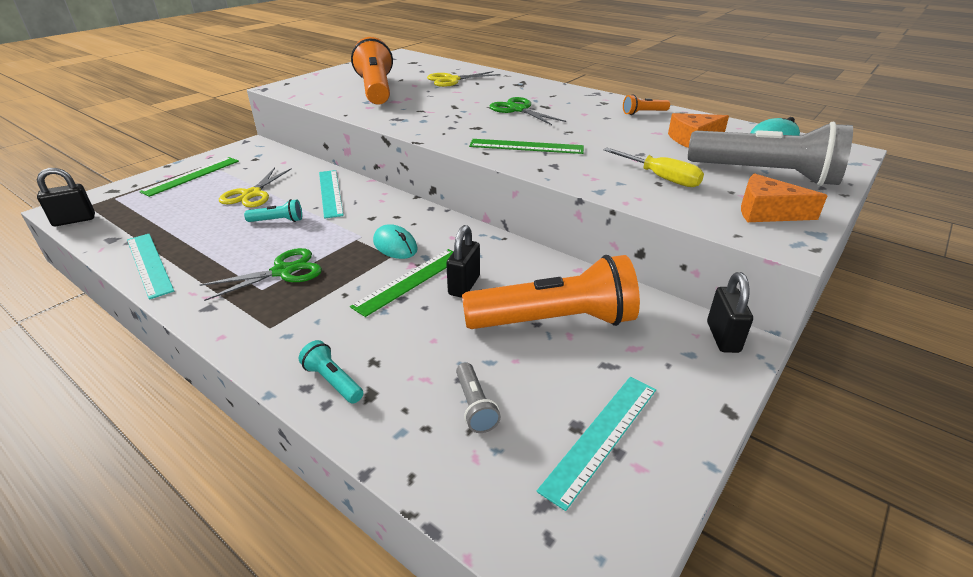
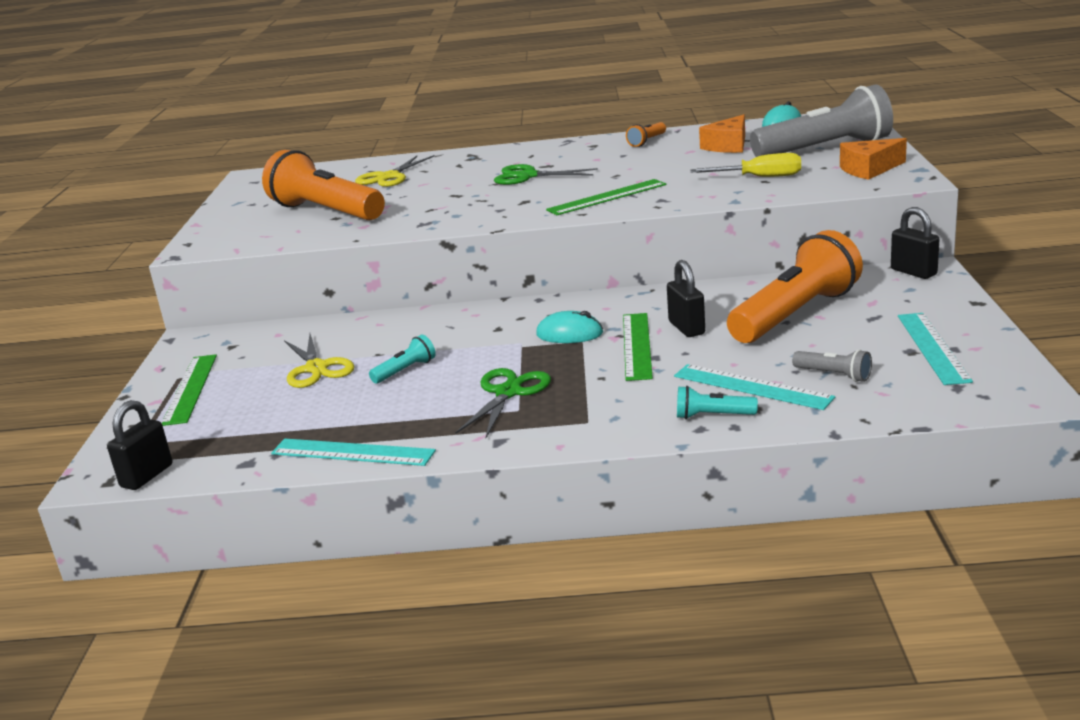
camera: 35 degrees left, 10 degrees down
(330, 193) = (406, 331): turquoise ruler -> turquoise ruler (752, 387)

